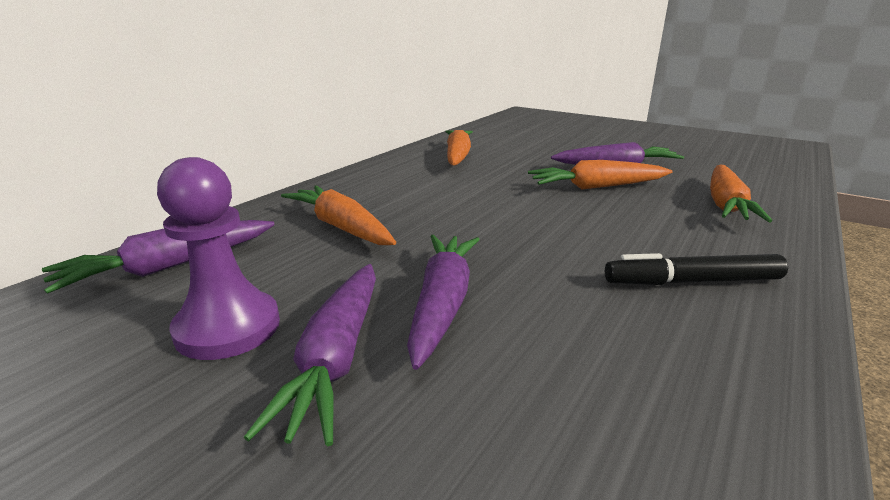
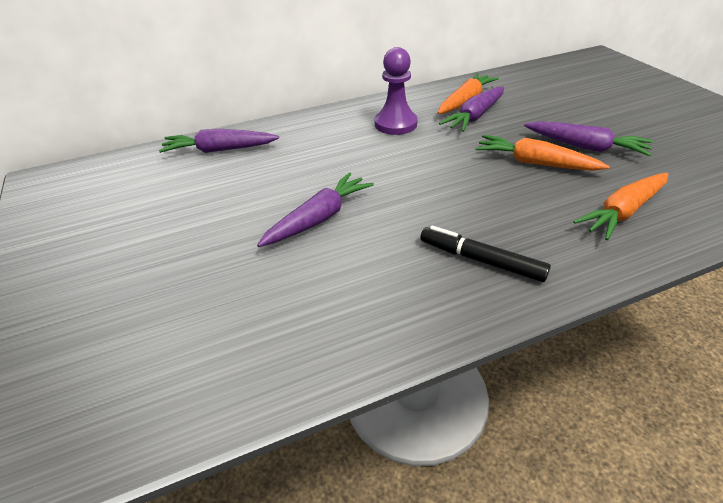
camera: 35 degrees right, 15 degrees up
(228, 328) = (216, 195): purple pawn -> purple pawn (395, 124)
(336, 358) = (244, 228): purple carrot -> purple carrot (475, 116)
(341, 227) = (321, 148): orange carrot -> none

